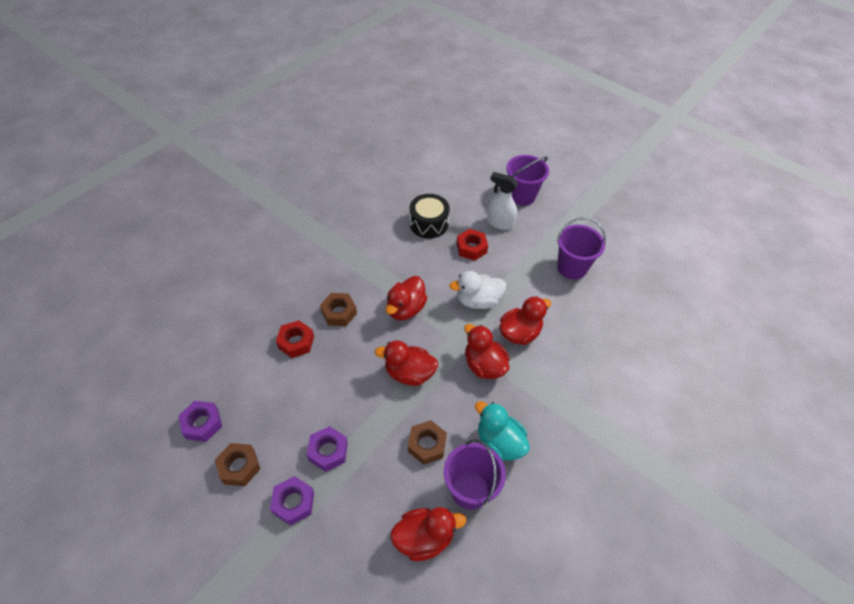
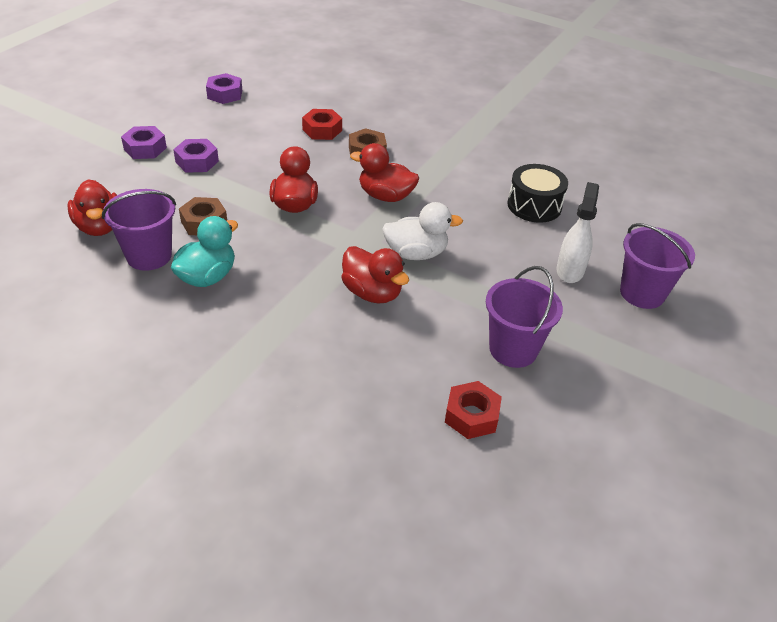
camera: 80 degrees right, 10 degrees down
(239, 467) = (182, 117): brown nut -> none
(471, 248) = (507, 245): red nut -> red nut (471, 416)
(478, 301) = (416, 253): white duck -> white duck turned 105 degrees clockwise
(484, 365) = (315, 262): red duck -> none

